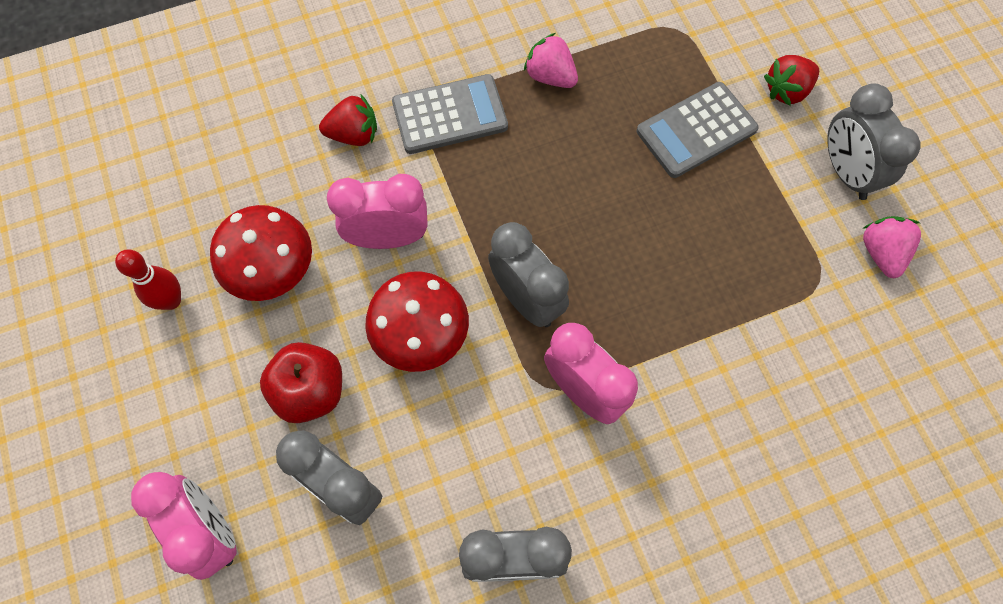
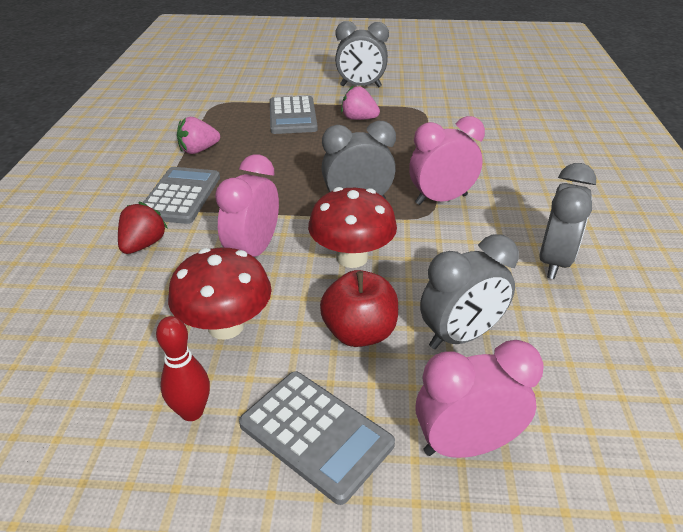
camera: 65 degrees left, 30 degrees down
(181, 405) = (315, 434): none -> grey calculator
(787, 91) = (295, 87): red strawberry -> none
(881, 253) = (415, 91): pink strawberry -> pink strawberry (359, 119)

